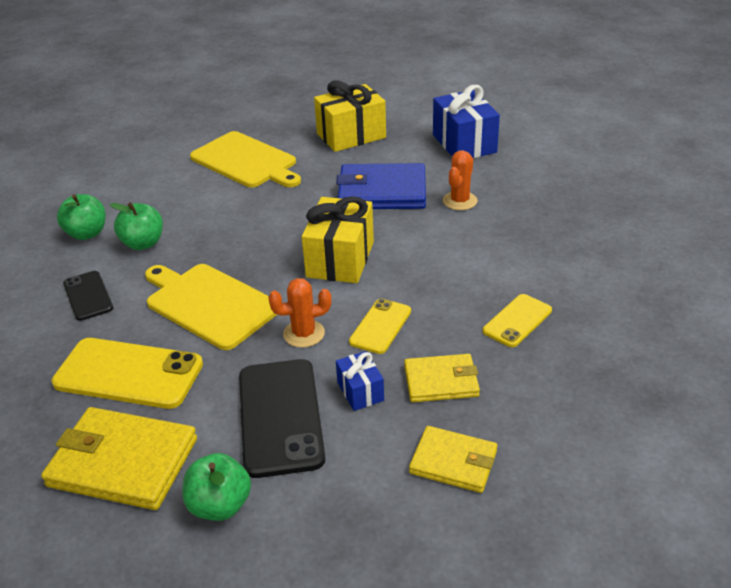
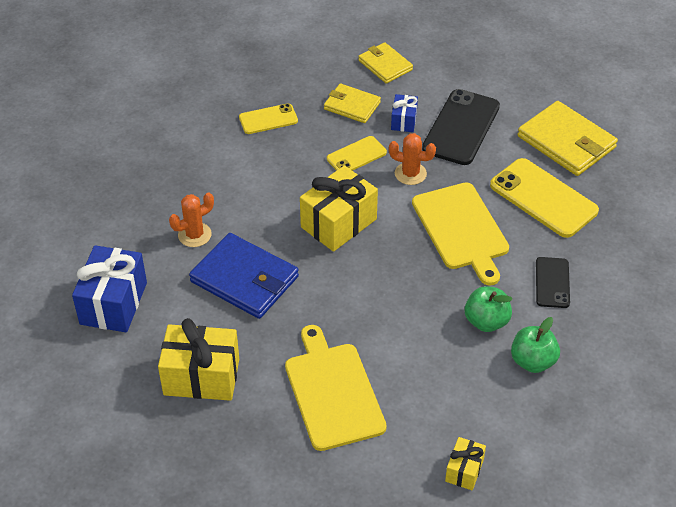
camera: 150 degrees left, 10 degrees up
(118, 161) = (464, 470): none -> yellow gift
(220, 505) = (521, 97): green apple -> none

